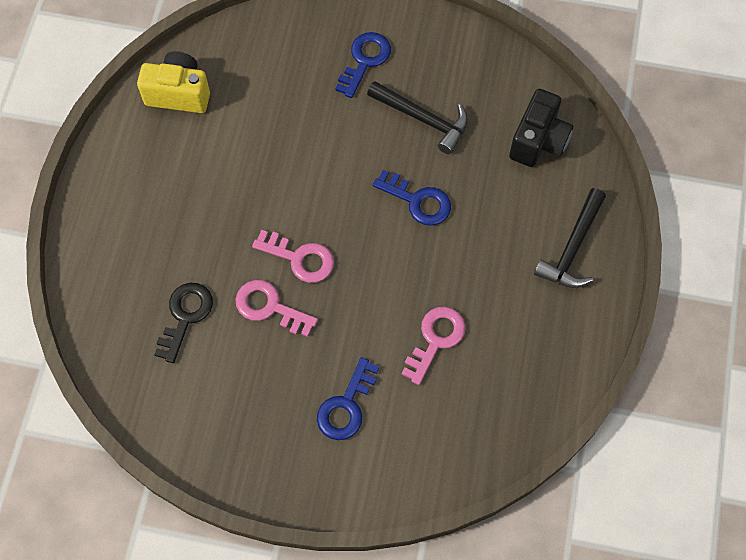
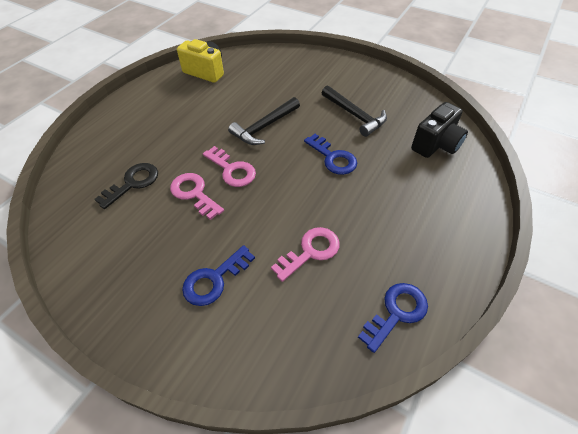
camera: 20 degrees right, 15 degrees down
(365, 60) = (328, 80): blue key -> blue key (396, 312)
(572, 248) = (448, 217): black hammer -> black hammer (264, 127)

